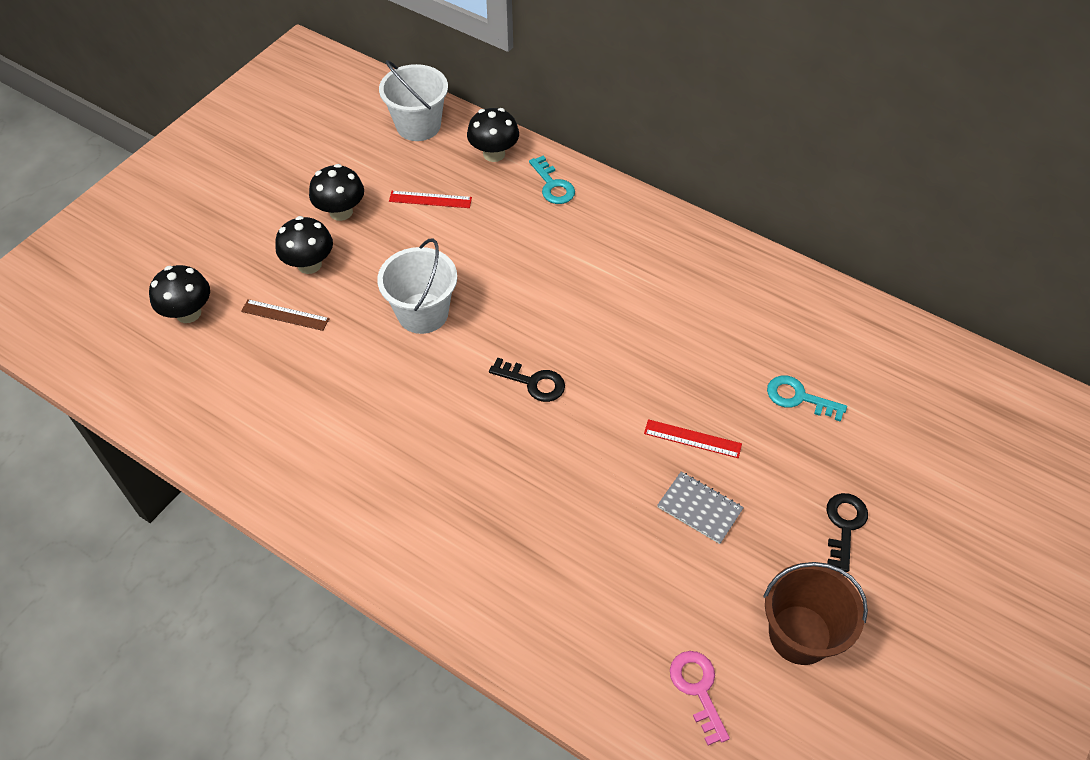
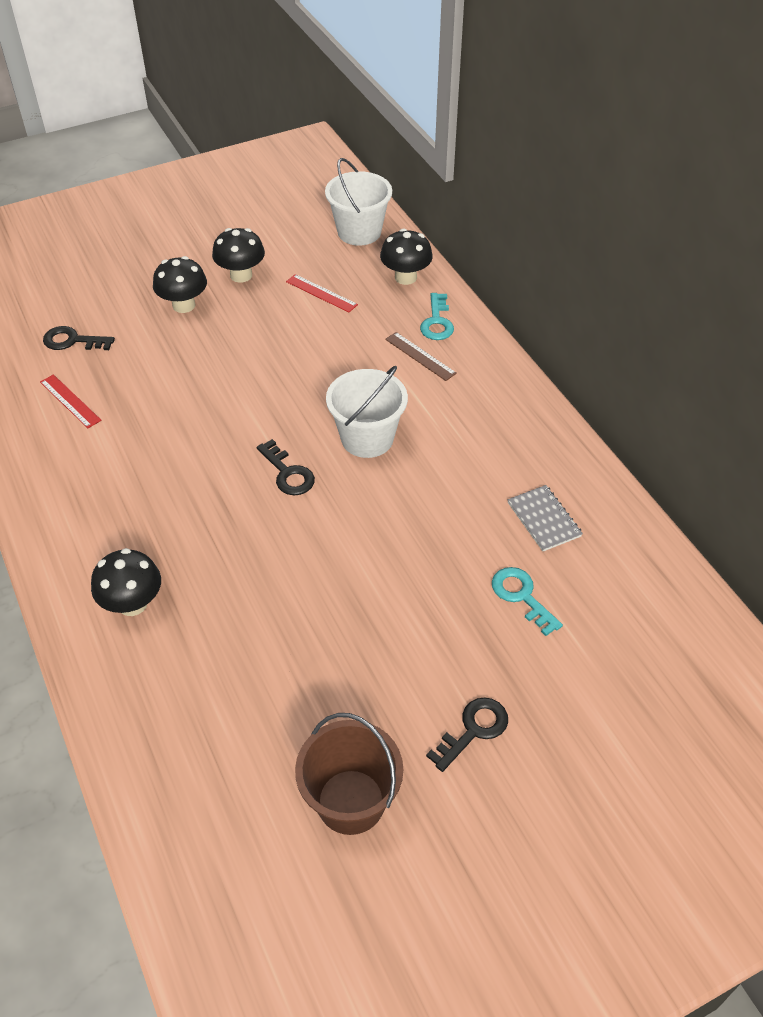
camera: 30 degrees right, 5 degrees down
(188, 313) = (65, 304): black mushroom -> black mushroom (132, 604)
(227, 347) = (72, 341): none -> black key
(285, 315) = (134, 335): brown ruler -> brown ruler (420, 356)
(423, 313) = (242, 379): white bucket -> white bucket (367, 438)
(692, 438) = (390, 584): red ruler -> red ruler (70, 401)
(697, 689) = (220, 795): pink key -> none
(699, 508) = (348, 646): grey notebook -> grey notebook (544, 519)

